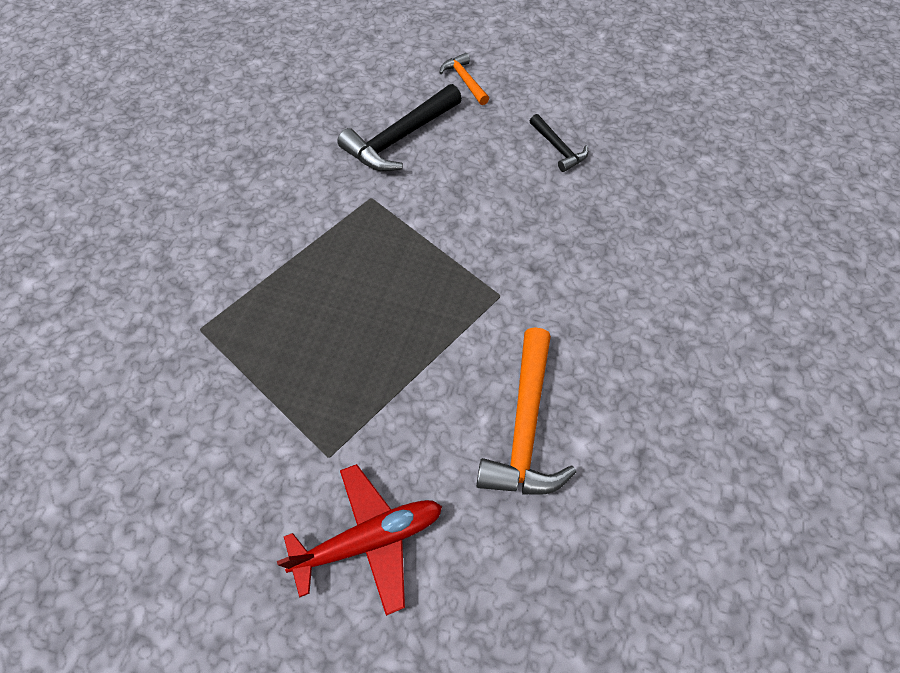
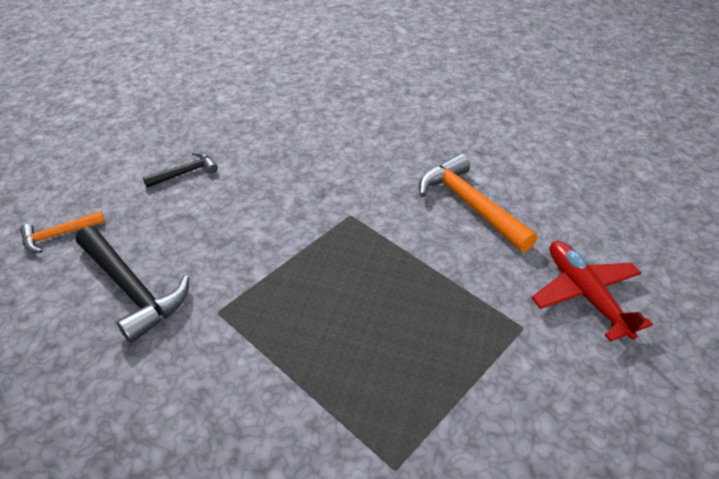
camera: 90 degrees left, 15 degrees down
(525, 426) = (470, 205): orange hammer -> orange hammer turned 135 degrees counterclockwise

